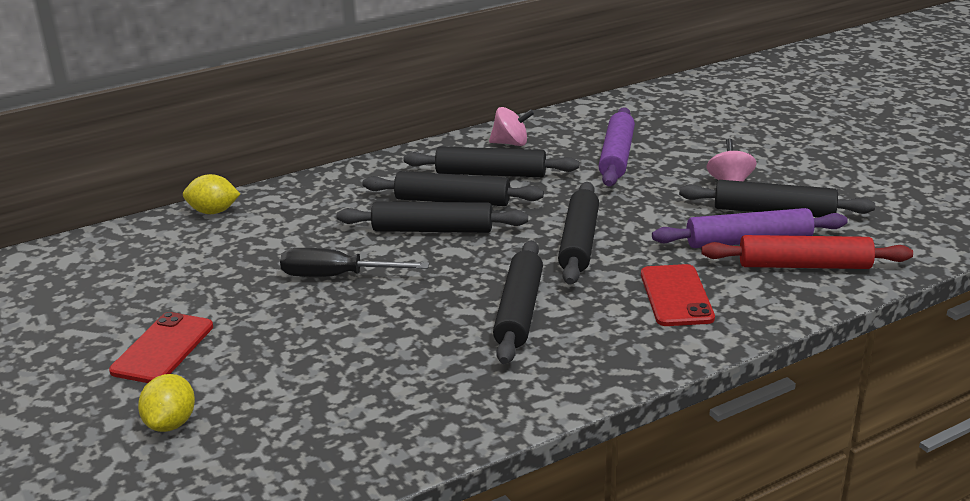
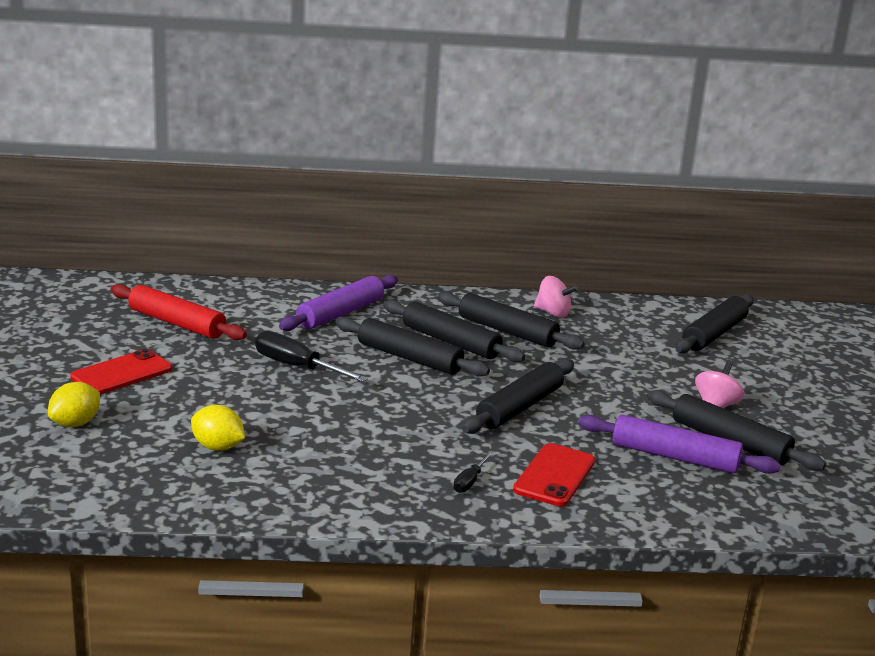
camera: 25 degrees right, 5 degrees down
(213, 212) = (257, 291): yellow lemon -> yellow lemon (218, 447)
(519, 311) = (408, 440): black rolling pin -> black rolling pin (714, 334)
(614, 330) = (470, 481): none -> black screwdriver
(616, 156) = (636, 352): purple rolling pin -> purple rolling pin (340, 313)
(804, 265) = (703, 493): red rolling pin -> red rolling pin (177, 323)

